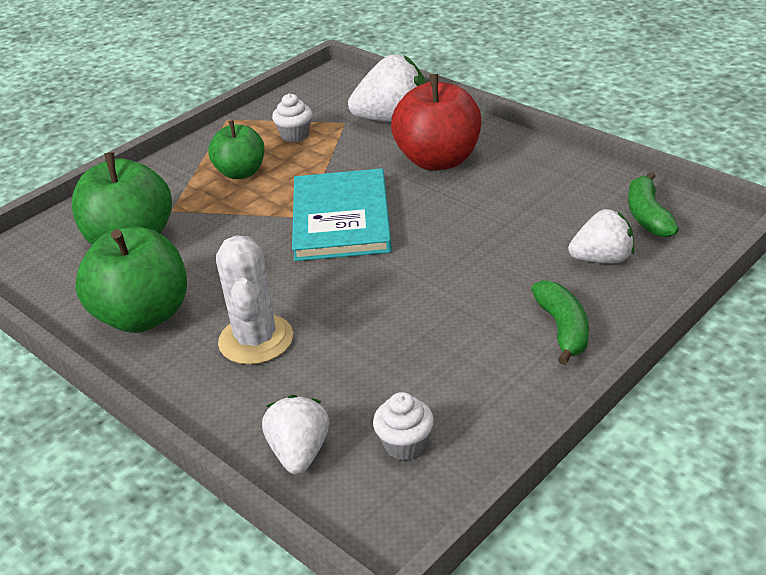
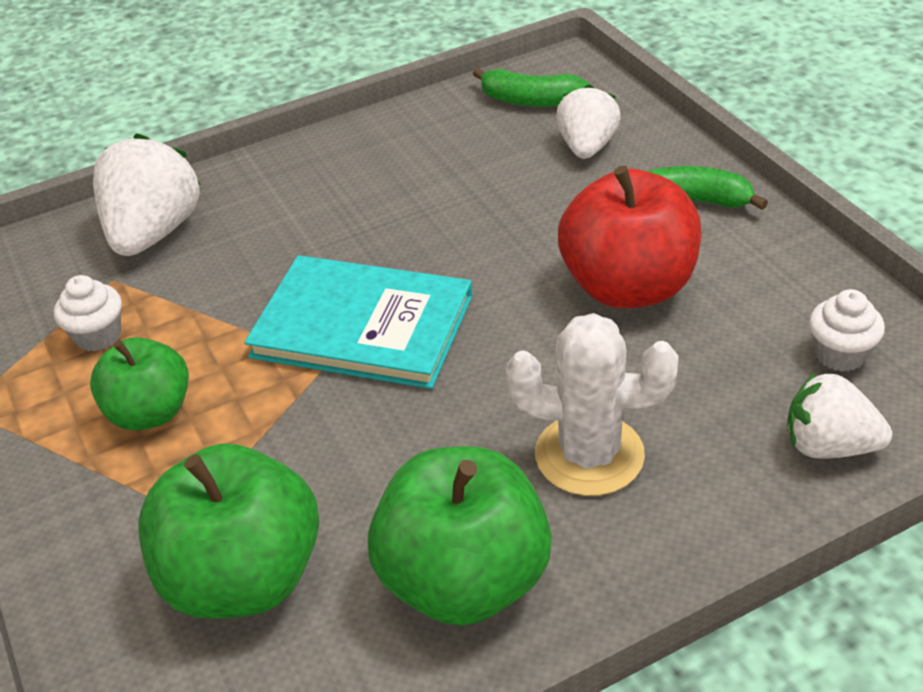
camera: 70 degrees left, 5 degrees up
(438, 160) = (294, 215): red apple -> red apple (628, 287)

